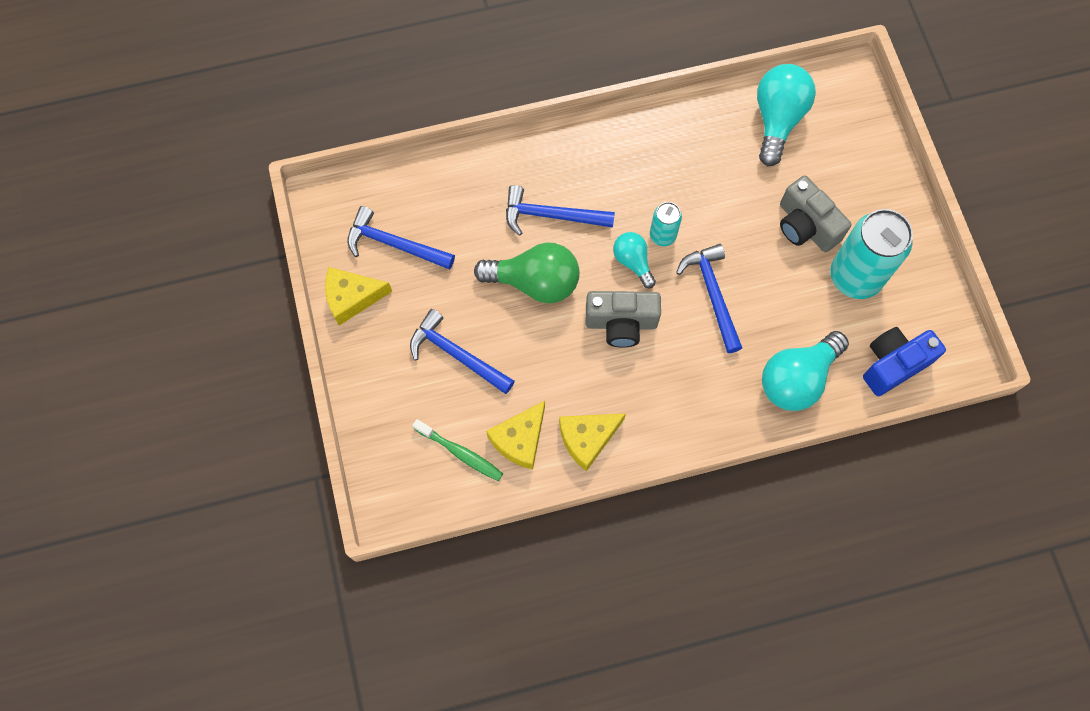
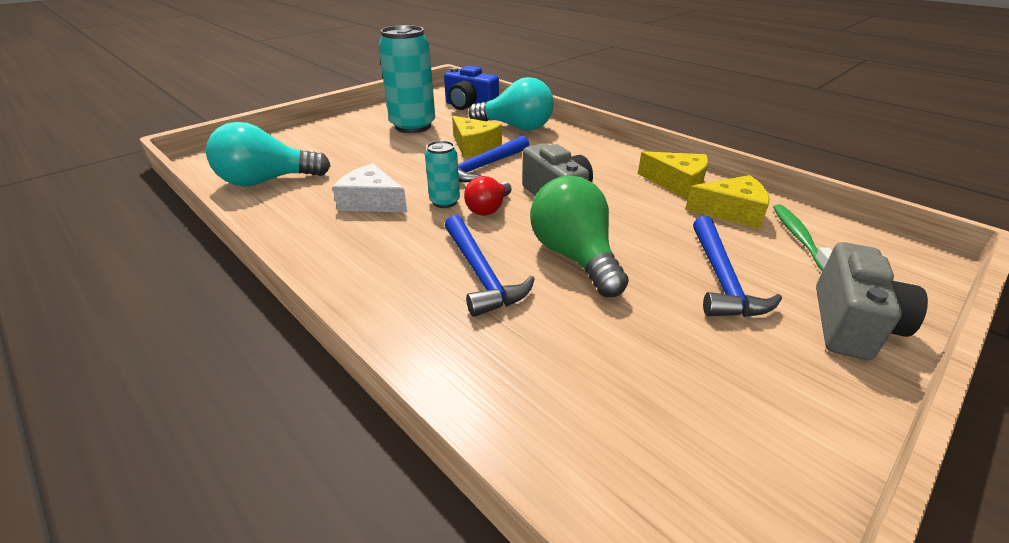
camera: 120 degrees left, 35 degrees down
(352, 298) = (803, 417): yellow cheese -> yellow cheese (474, 146)
(394, 244) = (669, 409): blue hammer -> none
(633, 262) = (488, 208): turquoise light bulb -> red light bulb
(693, 184) = (371, 201): none -> white cheese
(805, 226) = (381, 148): grey camera -> grey camera (851, 324)

